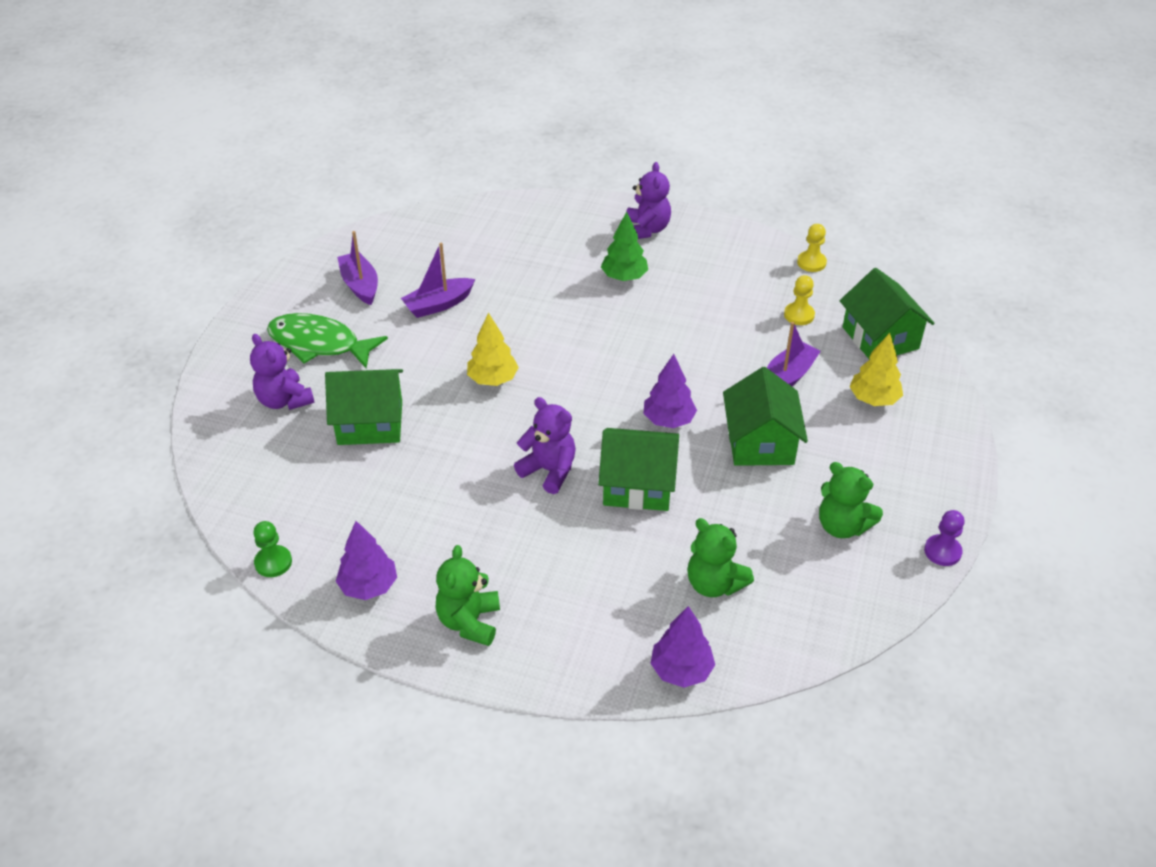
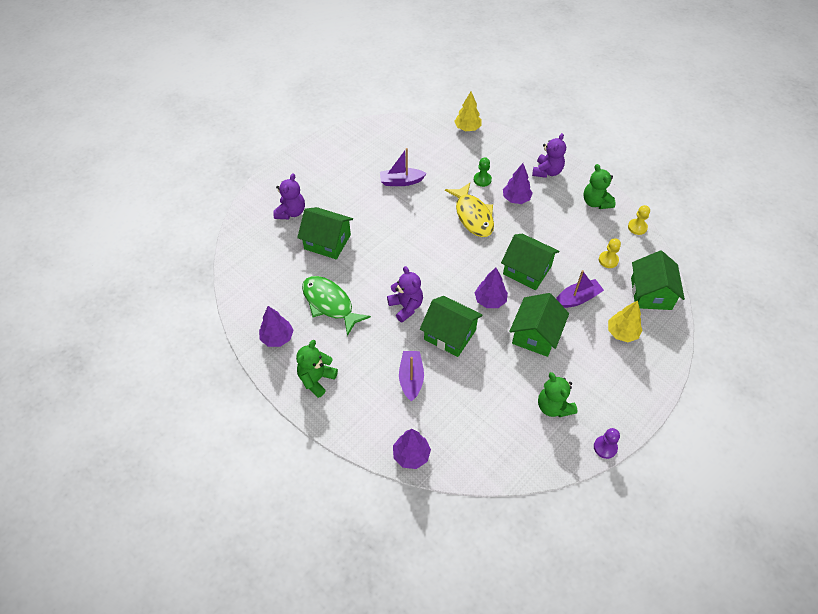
camera: 25 degrees right, 10 degrees up
(273, 562) = (238, 305): green pawn -> green pawn (482, 180)
(284, 400) = (291, 212): purple teddy bear -> purple teddy bear turned 150 degrees counterclockwise
(319, 344) = (326, 184): green fish -> green fish (330, 304)
(360, 285) = (366, 155): purple boat -> purple boat (411, 378)
(493, 379) = (406, 239): yellow tree -> yellow tree (467, 128)
(575, 317) = (473, 216): none -> yellow fish
(624, 277) = (516, 199): green tree -> purple tree
(696, 363) = (527, 270): none -> green house
(714, 584) = (458, 412): green teddy bear -> green teddy bear (596, 202)

